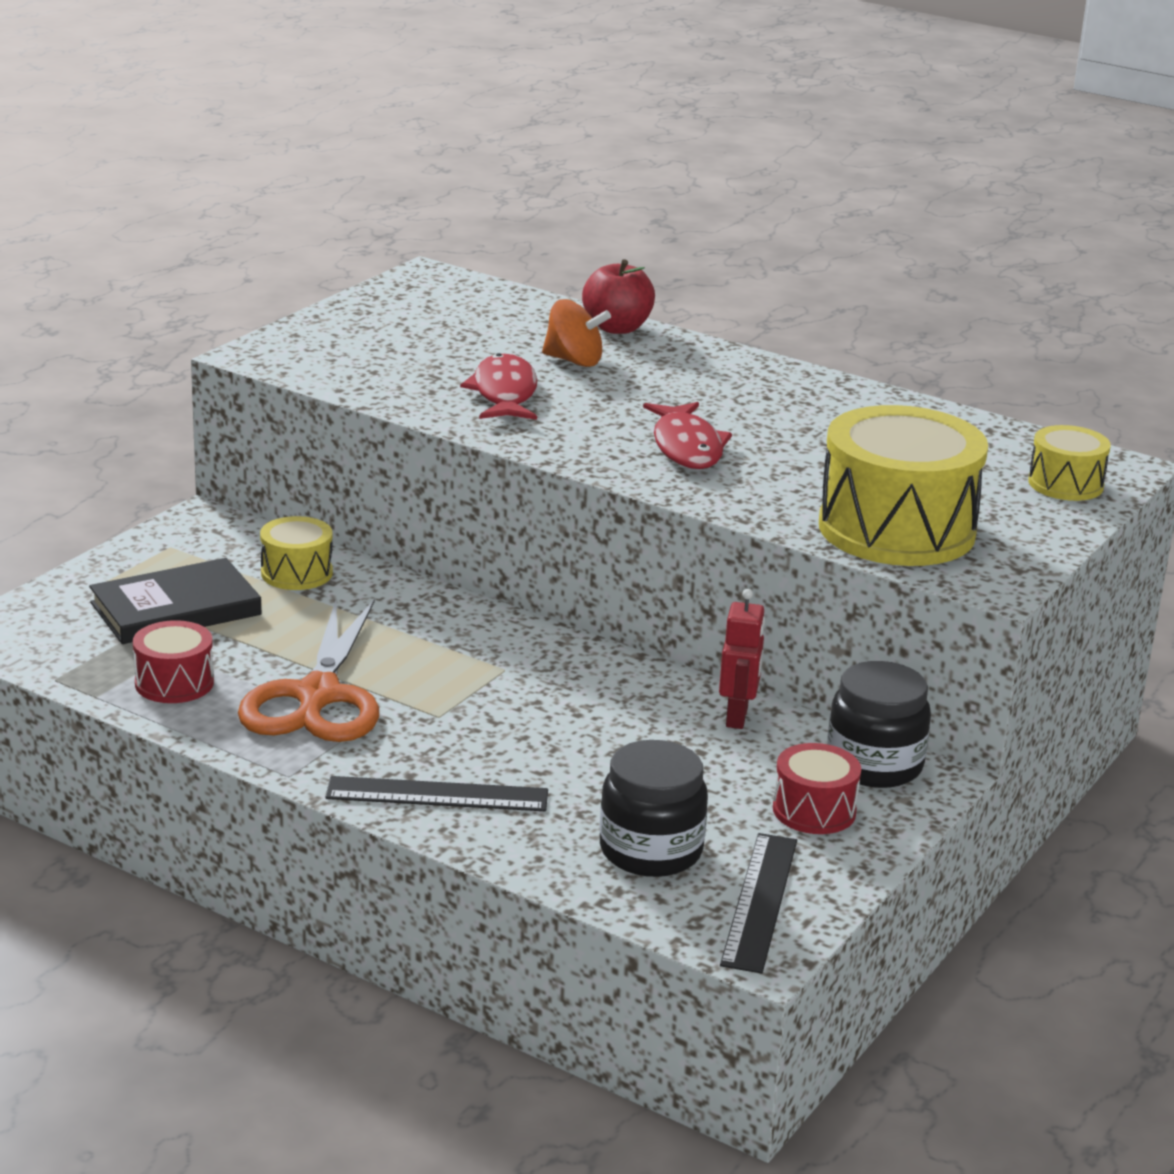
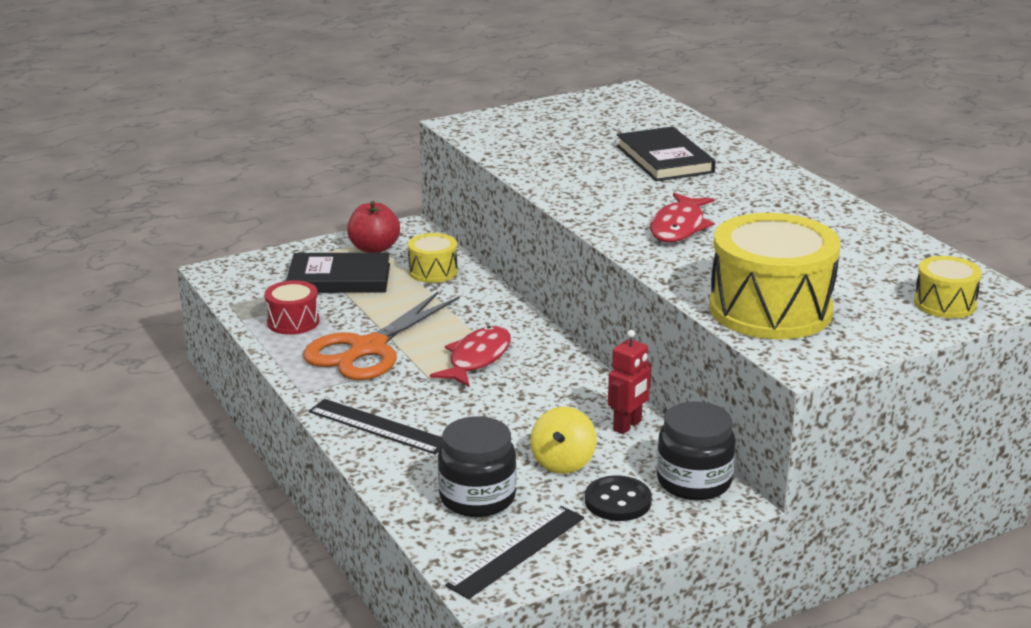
camera: 30 degrees right, 0 degrees up
(504, 393) = (592, 172): red fish -> red fish (477, 358)
(574, 361) = (664, 159): orange spinning top -> black book
(617, 328) = (720, 143): red apple -> red apple (374, 248)
(707, 781) = (563, 462): none -> yellow spinning top
(814, 810) = (618, 501): red drum -> black button

